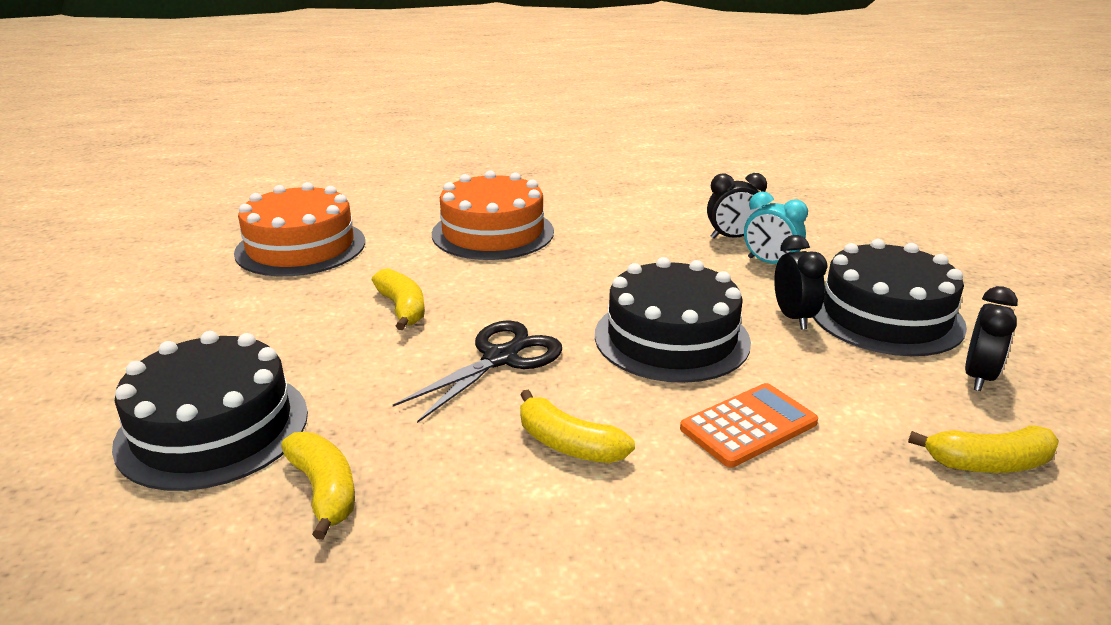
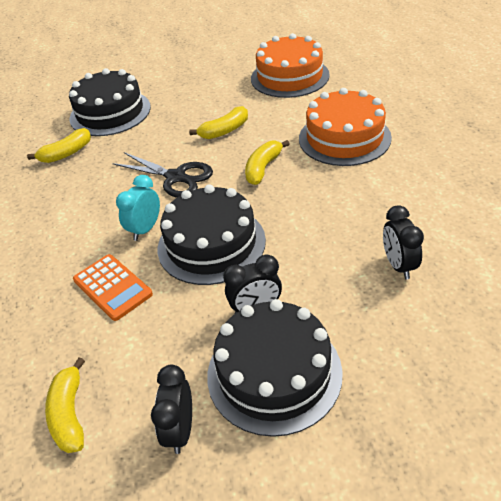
camera: 85 degrees right, 15 degrees up
(568, 444) = (96, 217): yellow banana -> yellow banana (263, 168)
(770, 263) = (353, 293): turquoise clock -> turquoise clock (145, 229)
(978, 377) = (180, 430): black clock -> black clock turned 75 degrees clockwise

